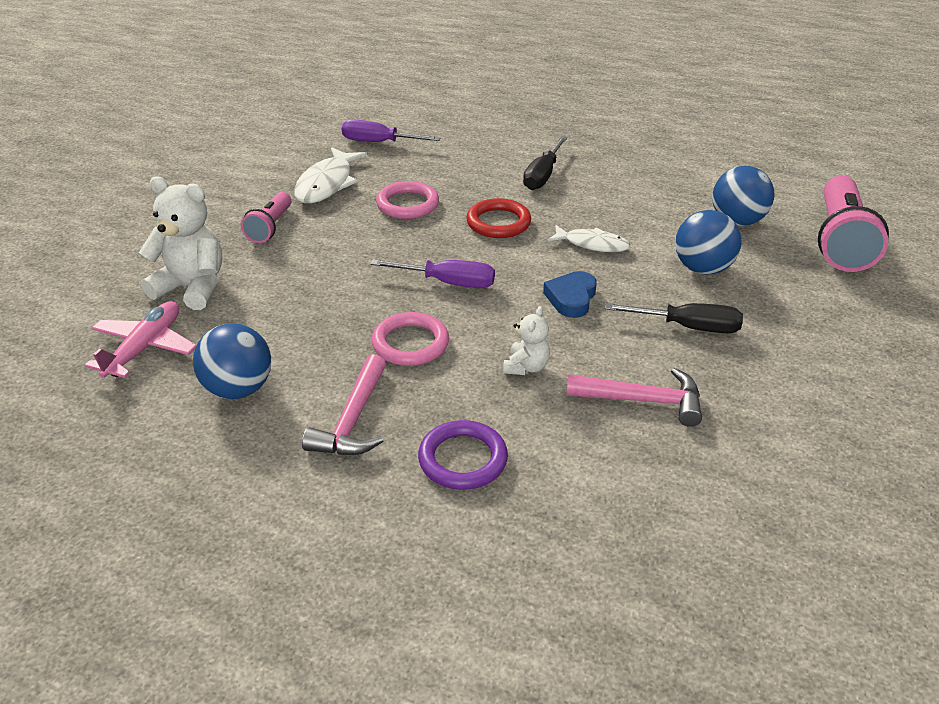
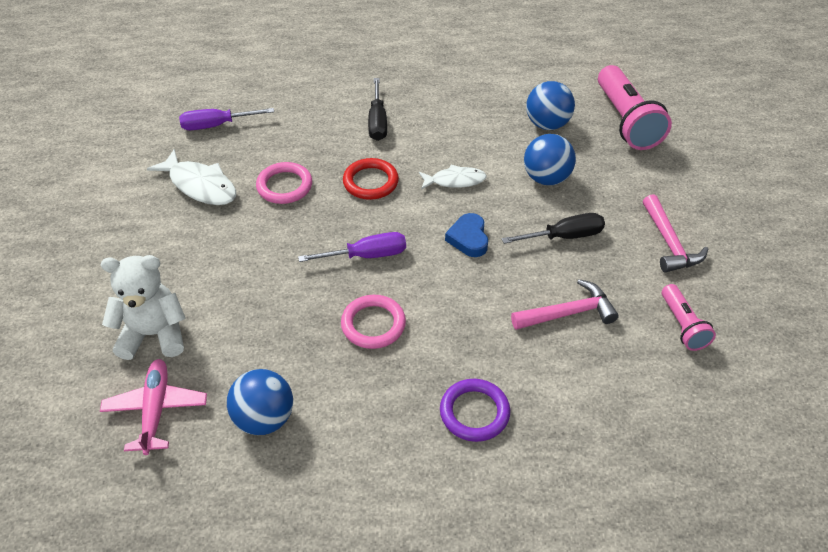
camera: 25 degrees left, 10 degrees up
(270, 227) = (180, 248): pink flashlight -> pink flashlight (682, 325)
(327, 184) = (200, 185): white fish -> white fish turned 45 degrees counterclockwise
(353, 420) = (373, 411): pink hammer -> pink hammer (669, 243)
(526, 367) = (472, 314): white teddy bear -> none

